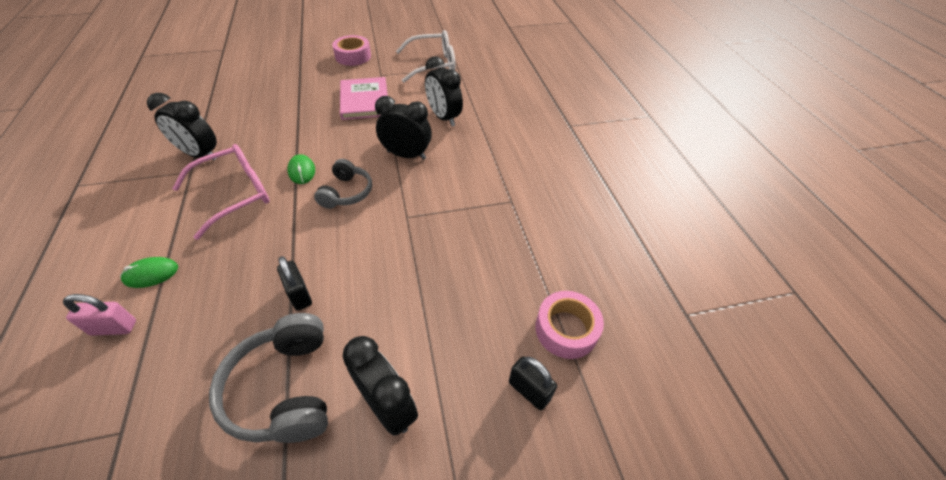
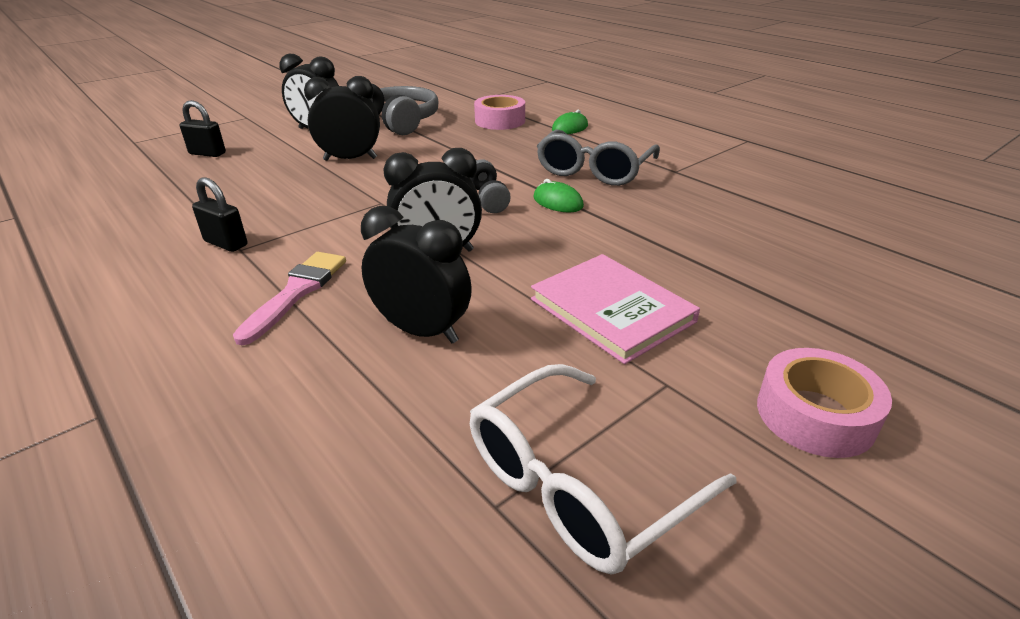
camera: 155 degrees right, 15 degrees down
(114, 327) = (547, 112): pink padlock -> none
(200, 154) = (699, 183): black clock -> black clock (350, 159)
(236, 194) = (594, 170): pink glasses -> grey glasses
(299, 295) = (436, 145): black padlock -> black padlock (226, 243)
(488, 156) = (296, 292): none -> pink brush
(566, 329) = (168, 181): pink tape -> pink tape (500, 121)

